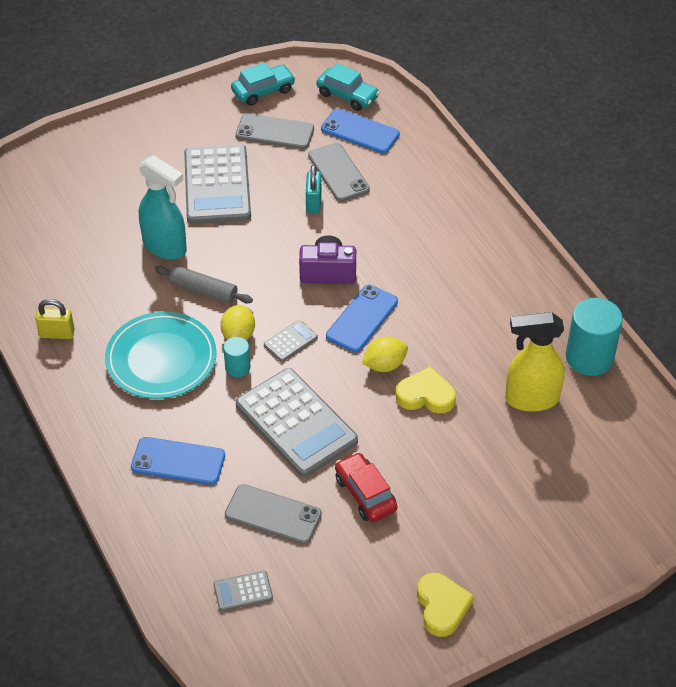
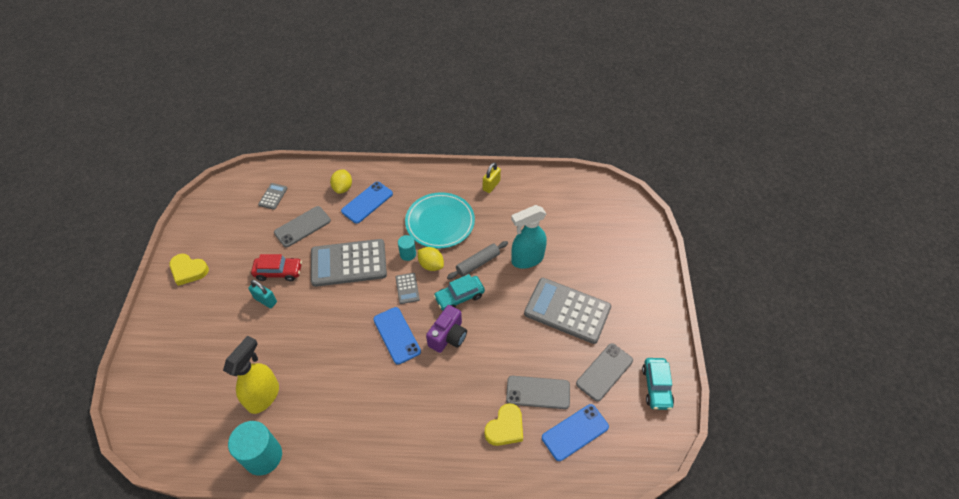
camera: 120 degrees right, 5 degrees up
(313, 202) = (517, 360): turquoise padlock -> turquoise padlock (265, 300)
(347, 96) = (622, 446): turquoise car -> turquoise car (459, 297)
(384, 365) = (353, 328): yellow lemon -> yellow lemon (343, 188)
(426, 395) = (314, 338): yellow heart -> yellow heart (505, 427)

